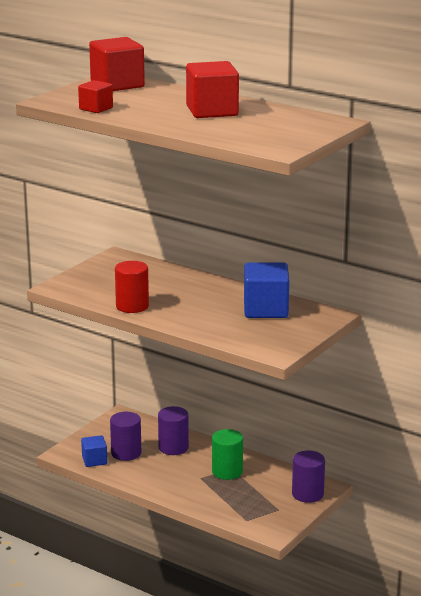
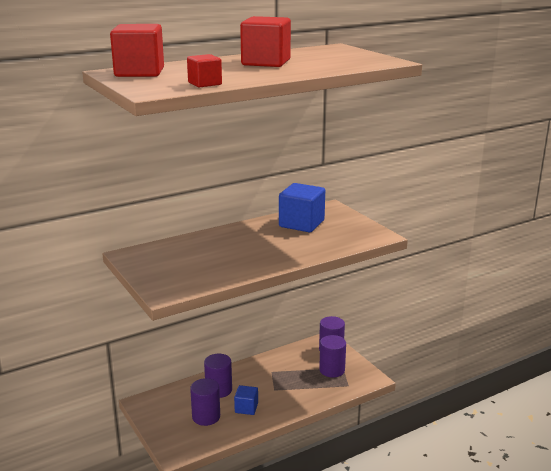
camera: 65 degrees left, 0 degrees up
(94, 460) = (203, 438): blue cube -> blue cube (246, 408)
(132, 306) = (245, 269): red cylinder -> none
(227, 472) = (275, 375): green cylinder -> none
(266, 503) = (332, 370): none -> purple cylinder

